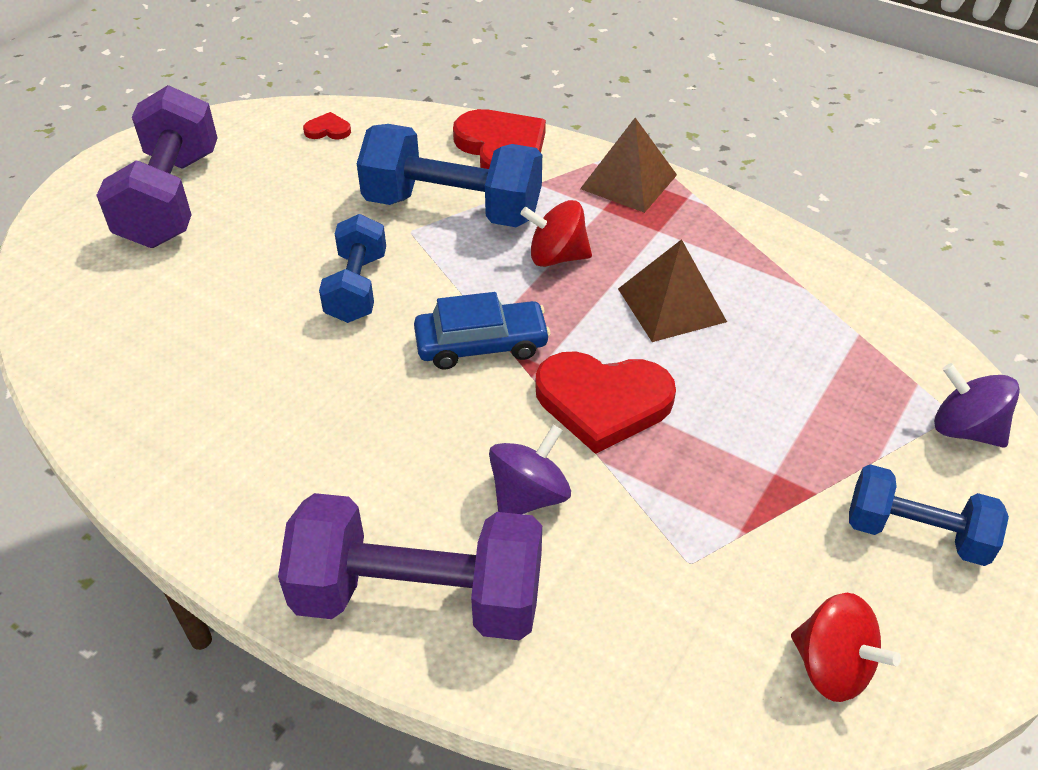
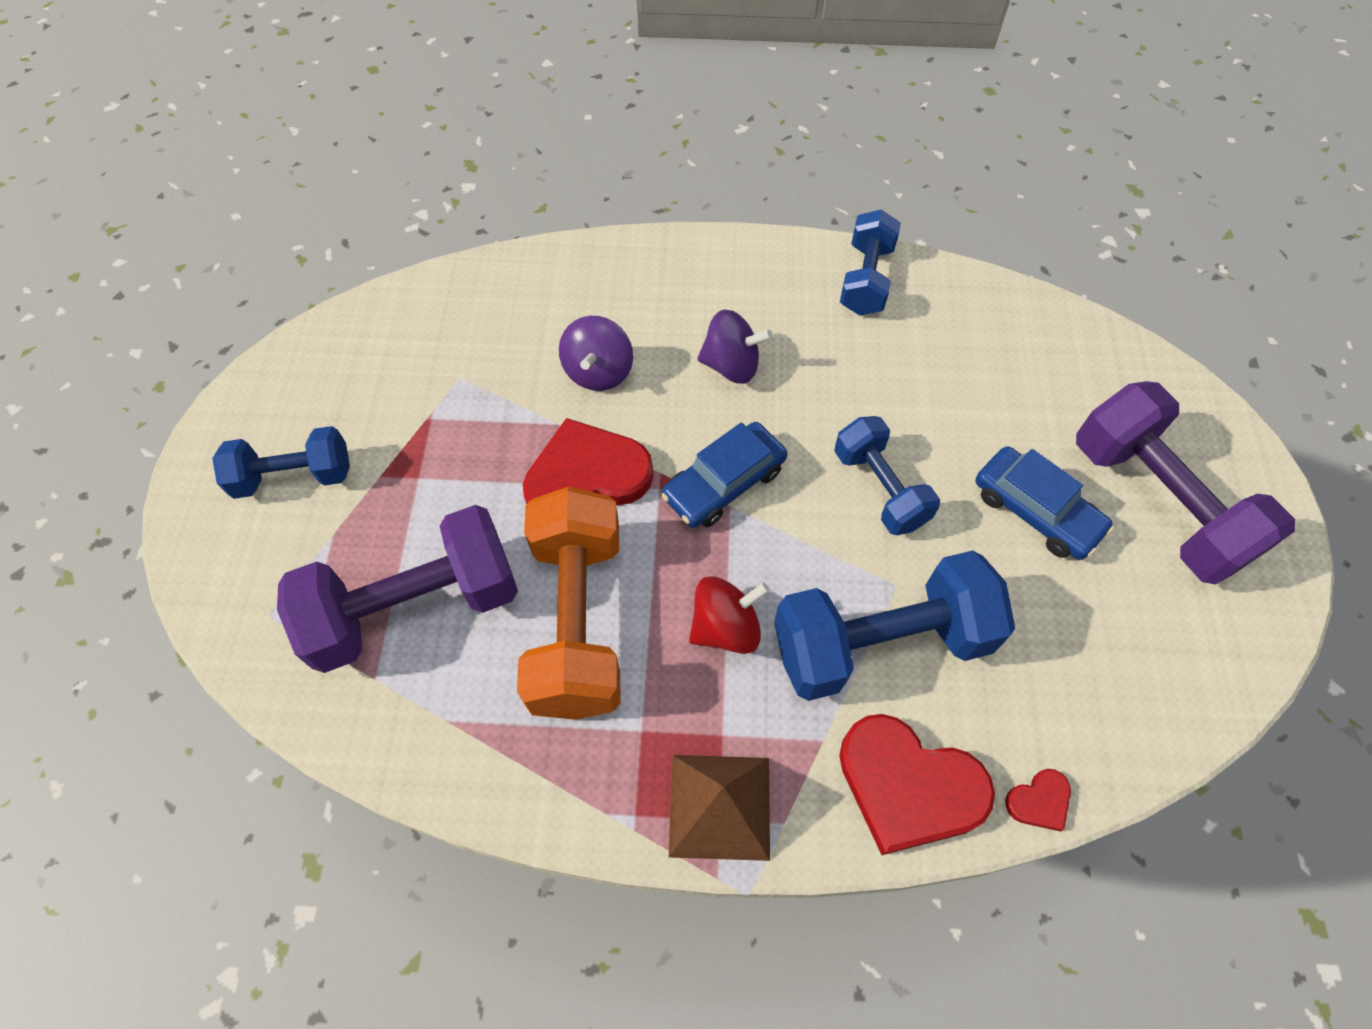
camera: 150 degrees right, 15 degrees up
(167, 462) = (865, 279): none -> blue dumbbell
(259, 228) = (1036, 511): none -> blue car
(328, 130) = (1130, 701): red heart -> red heart (1039, 801)
(419, 597) = (627, 278): purple dumbbell -> purple dumbbell (415, 607)
(671, 304) = (577, 620): brown pyramid -> orange dumbbell
(832, 667) = (342, 354): red spinning top -> none
(965, 429) = (256, 602): purple spinning top -> purple spinning top (731, 365)

